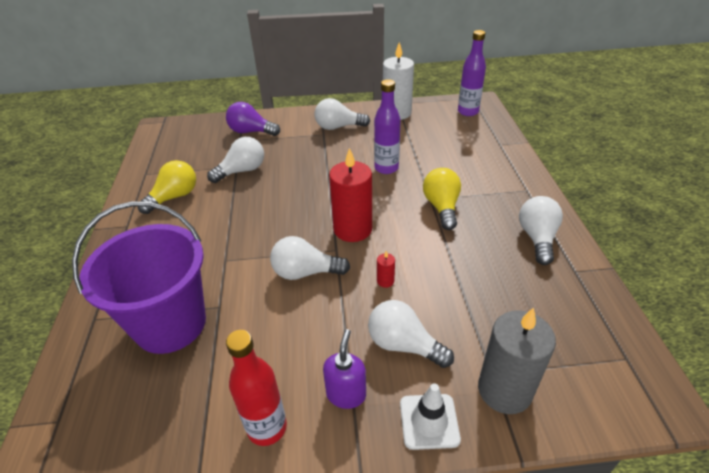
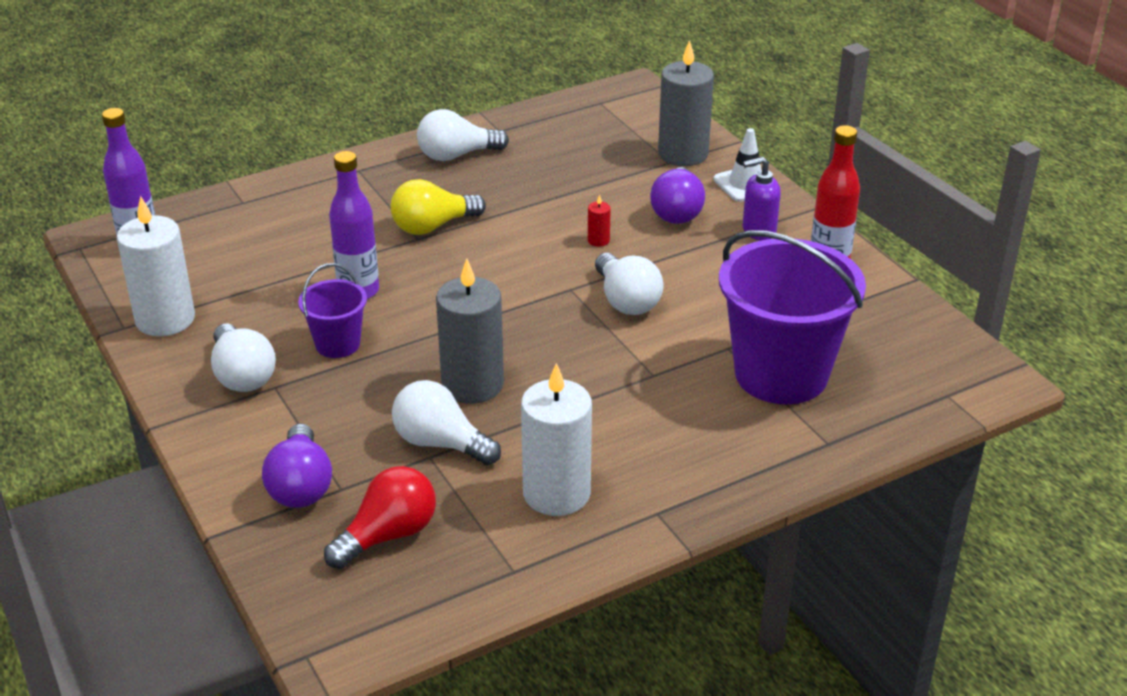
camera: 115 degrees left, 5 degrees down
(174, 197) = (556, 493): yellow light bulb -> white candle
(200, 147) = (388, 535): none -> red light bulb
(276, 189) = (472, 385): none -> grey candle
(343, 155) = (337, 344): none -> purple bucket
(352, 229) = (522, 286): red candle -> none
(404, 345) = (677, 211): white light bulb -> purple light bulb

